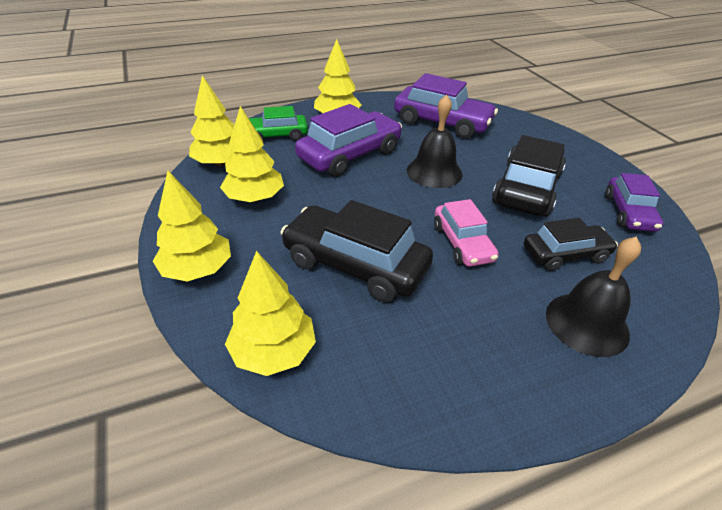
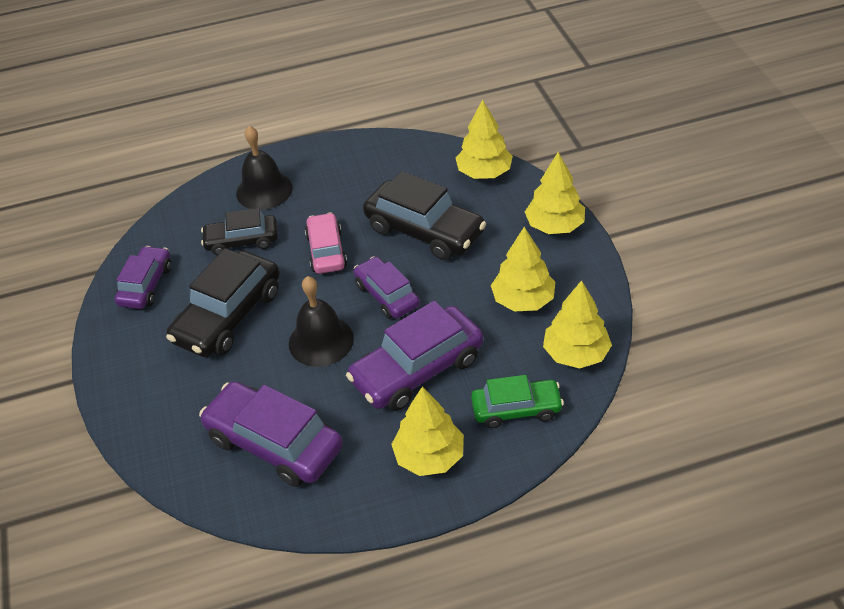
camera: 170 degrees left, 5 degrees up
(385, 203) = (387, 295): none -> purple car

